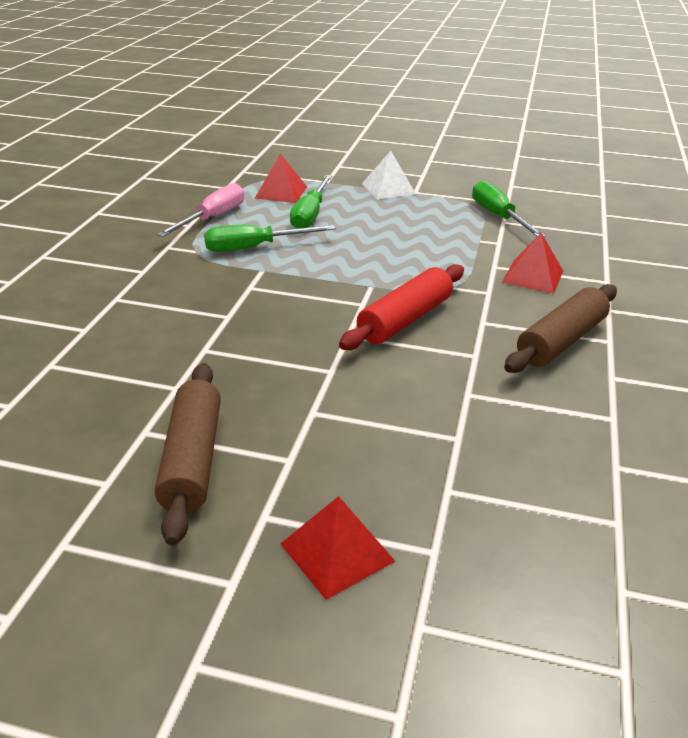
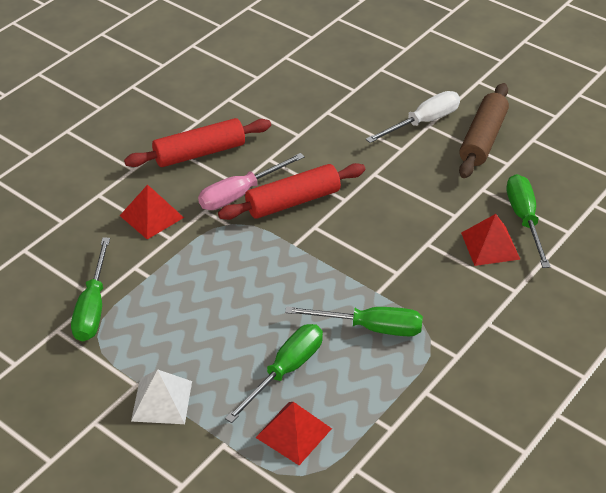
camera: 155 degrees left, 10 degrees up
(111, 365) = (524, 219): none -> green screwdriver
(213, 218) = (395, 397): pink screwdriver -> pink screwdriver (240, 194)
(300, 462) = (423, 122): none -> white screwdriver
(337, 552) = (425, 79): red pyramid -> red pyramid (490, 246)
(561, 341) = (199, 153): brown rolling pin -> red rolling pin

